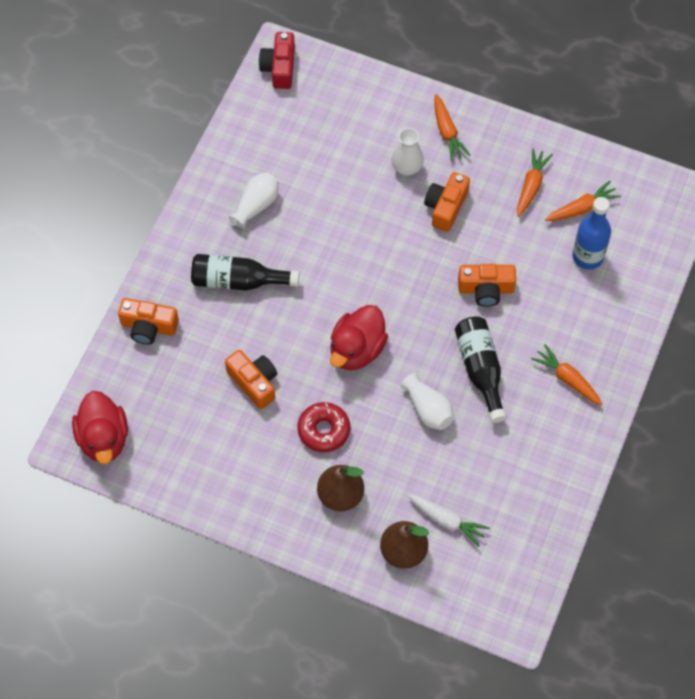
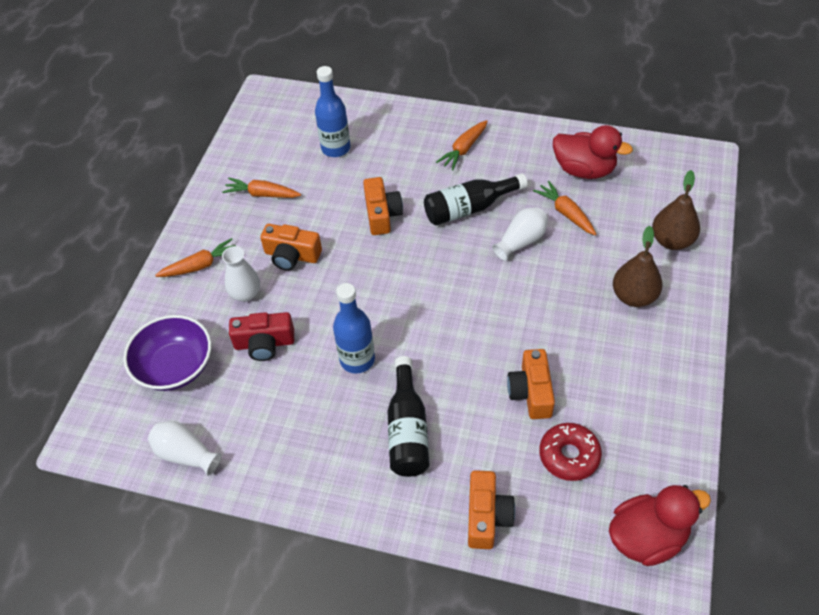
camera: 95 degrees left, 10 degrees down
(254, 382) = (531, 392): orange camera -> orange camera turned 45 degrees counterclockwise
(256, 205) = (305, 428): white vase -> white vase (186, 454)
(279, 67) = (108, 436): red camera -> red camera (264, 343)
(316, 250) = (357, 360): none -> blue bottle
(324, 430) = (568, 321): red donut -> red donut (569, 456)
(337, 113) = (175, 367): none -> purple bowl
(357, 350) = (470, 306): red duck -> red duck (584, 170)
(447, 521) = (629, 214): white carrot -> none
(582, 208) = (284, 157): orange carrot -> orange carrot (565, 213)

